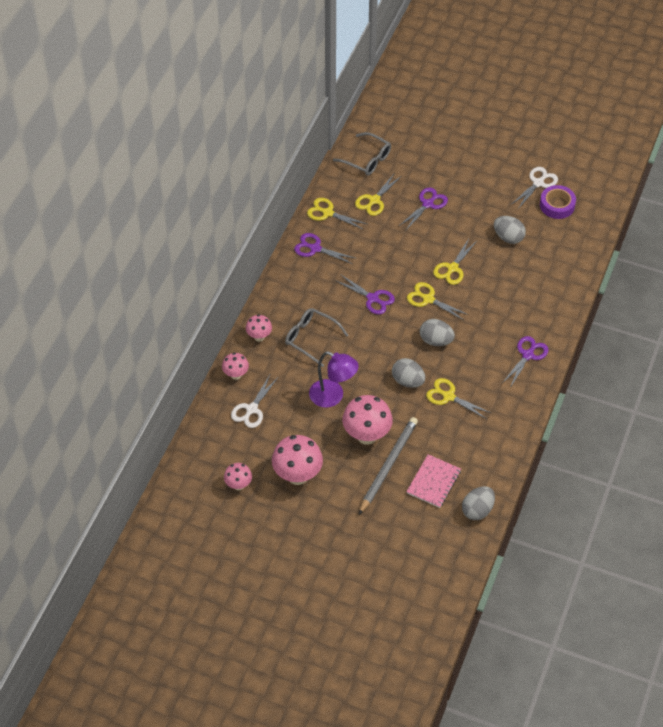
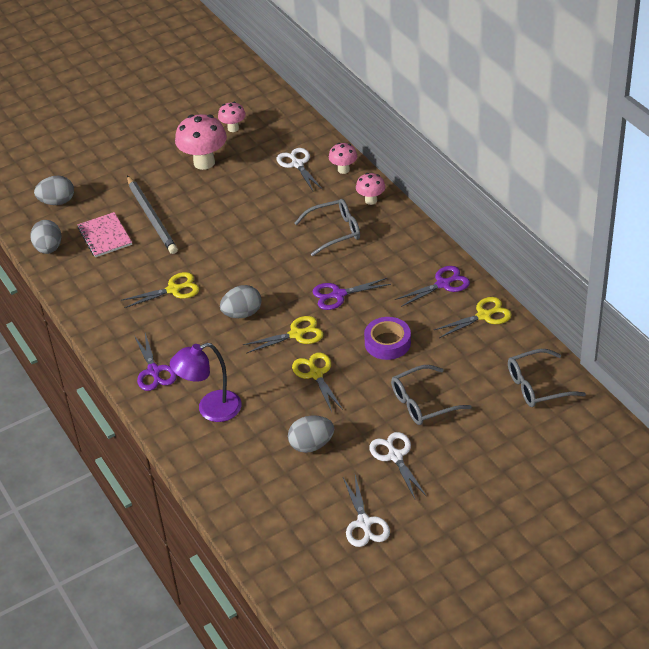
camera: 130 degrees right, 10 degrees down
(333, 397) = (256, 216): purple lamp -> purple lamp (211, 409)
(366, 435) = (195, 218): pink mushroom -> none
(374, 200) = (469, 361): yellow scissors -> none
(408, 381) = (220, 271): grey egg -> grey egg (57, 202)
(428, 204) = (423, 402): purple scissors -> grey glasses
(480, 195) = (395, 456): none -> white scissors
(557, 205) = (314, 519): purple tape -> purple tape (387, 343)

